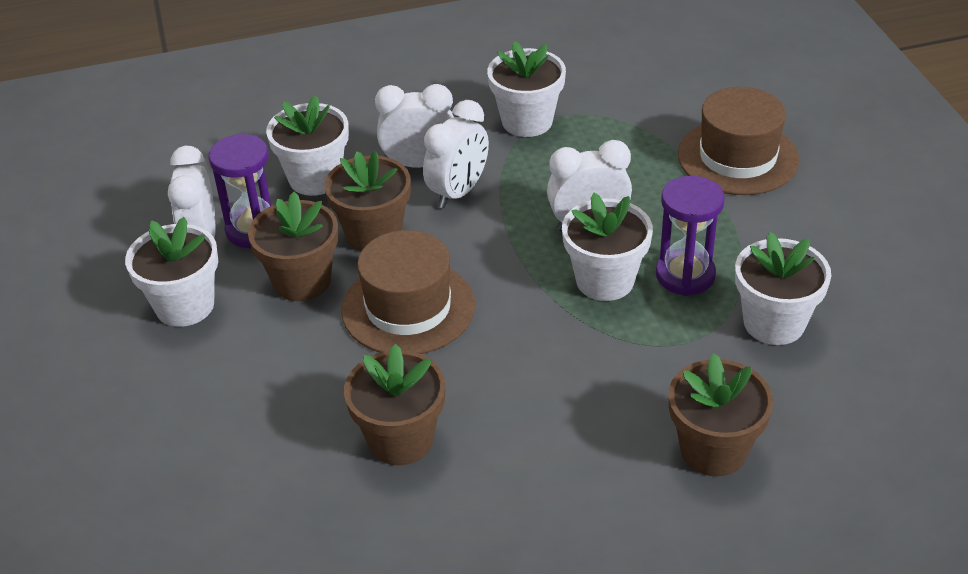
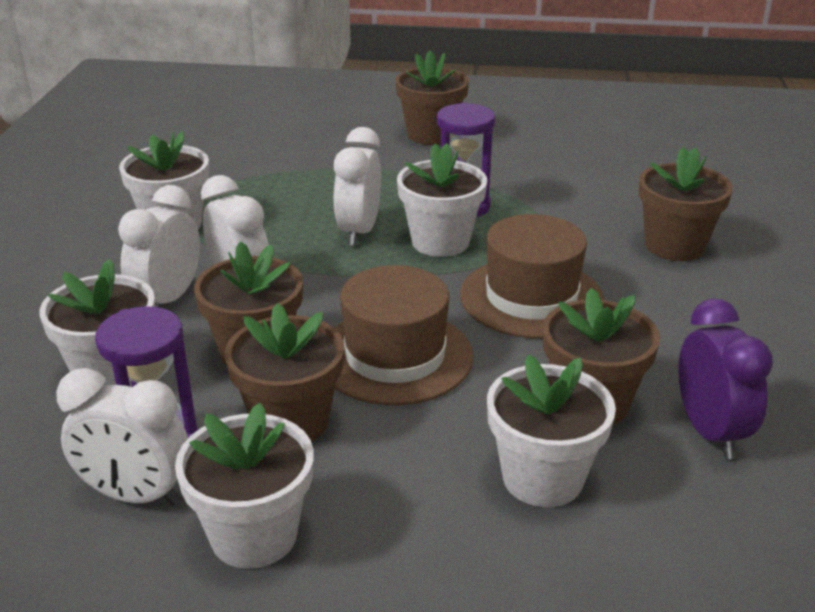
camera: 70 degrees left, 10 degrees down
(396, 524) = (709, 432): none -> purple clock
(738, 157) = (335, 149): brown hat -> brown hat (531, 297)
(774, 323) = (545, 187): white flower pot -> white flower pot (542, 478)
(828, 208) = (431, 135): none -> brown flower pot

